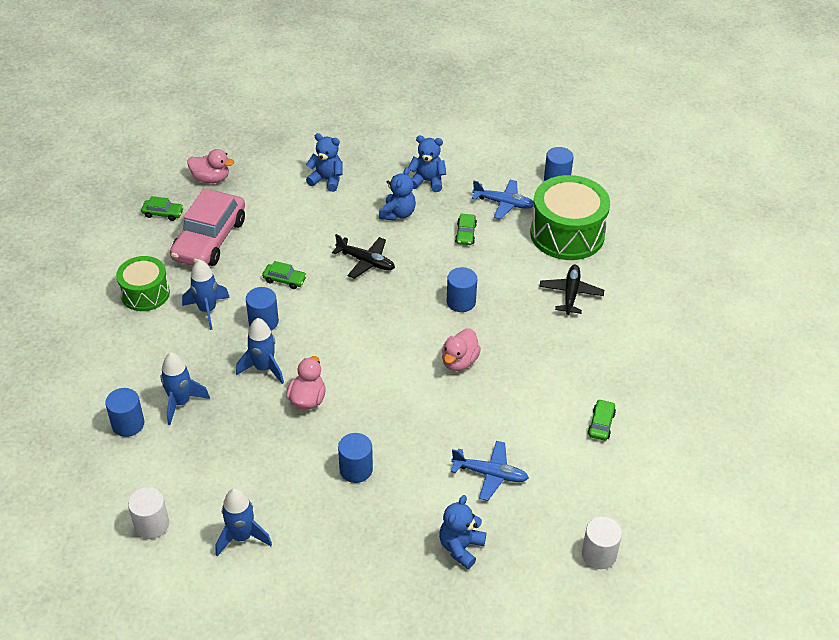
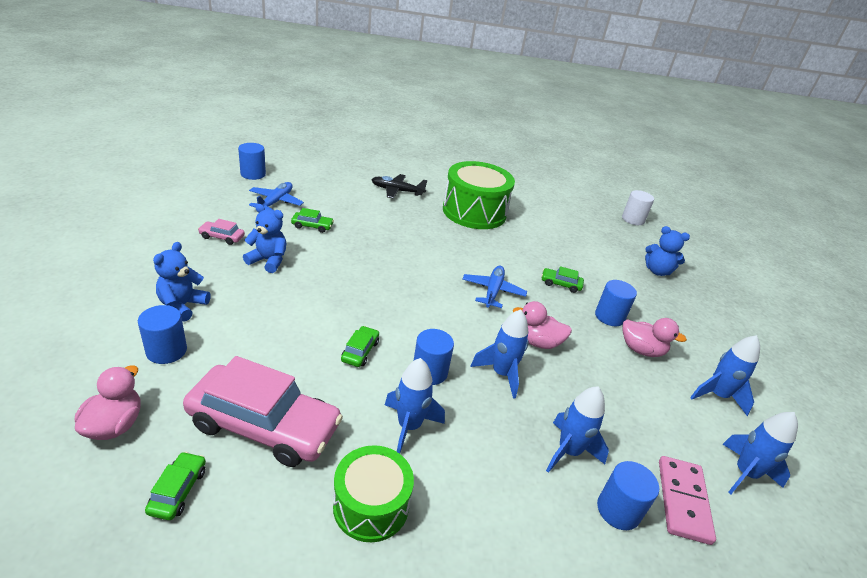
camera: 95 degrees left, 10 degrees down
(131, 469) = (683, 500): none -> pink domino
(152, 524) = (744, 474): white cylinder -> blue rocket
(366, 262) = (340, 288): black plane -> none
(427, 181) = (222, 237): blue teddy bear -> pink car
(459, 361) = (475, 249): pink duck -> pink duck (641, 350)
(461, 302) = (403, 240): blue cylinder -> blue cylinder (166, 351)
(490, 474) = (586, 250): blue plane -> blue plane (493, 291)
(567, 234) = (326, 181): green drum -> green drum (474, 212)
(601, 424) = (526, 201): green car -> green car (560, 284)

